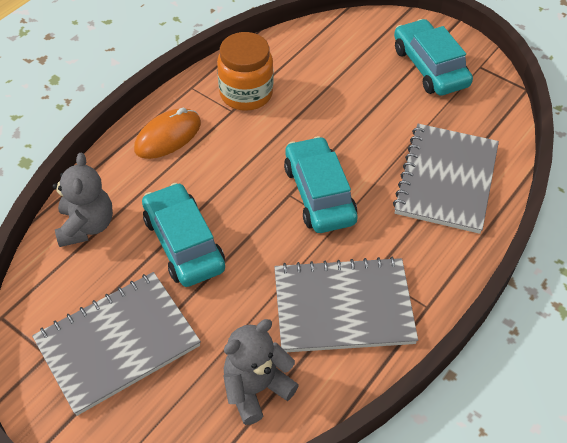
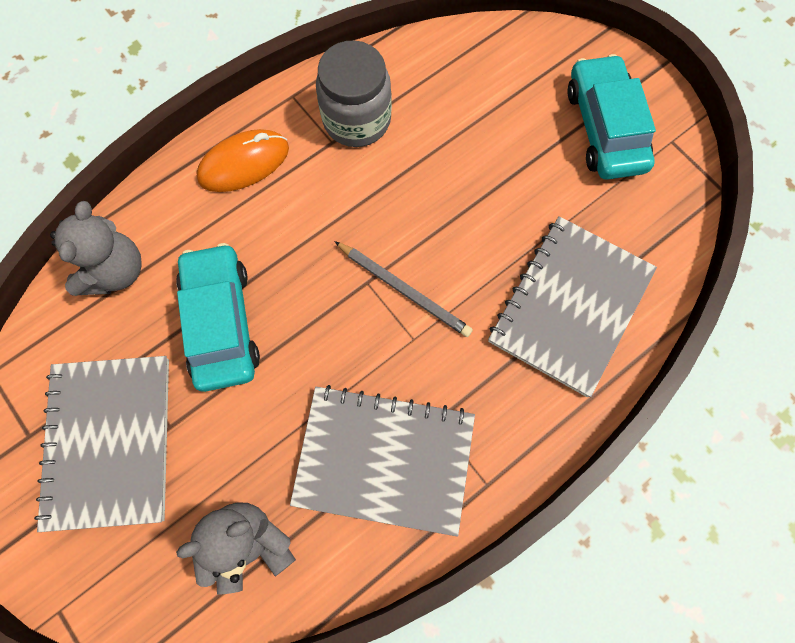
camera: 15 degrees right, 20 degrees up
(117, 343) = (109, 441): grey notebook -> grey notebook turned 75 degrees counterclockwise
(246, 93) = (356, 119): orange jar -> grey jar
(319, 194) = (404, 290): turquoise car -> grey pencil

